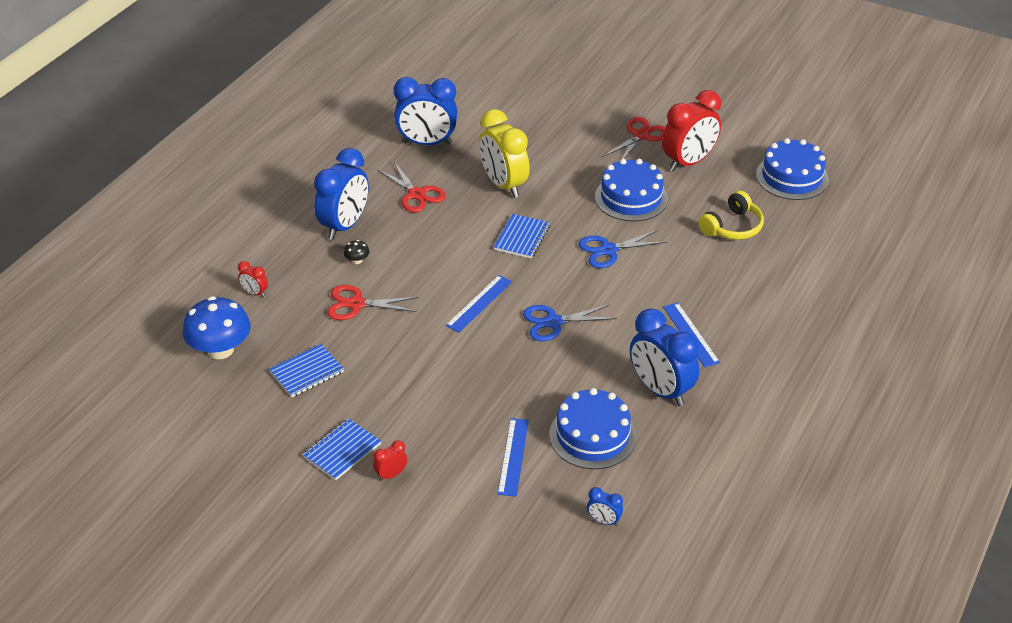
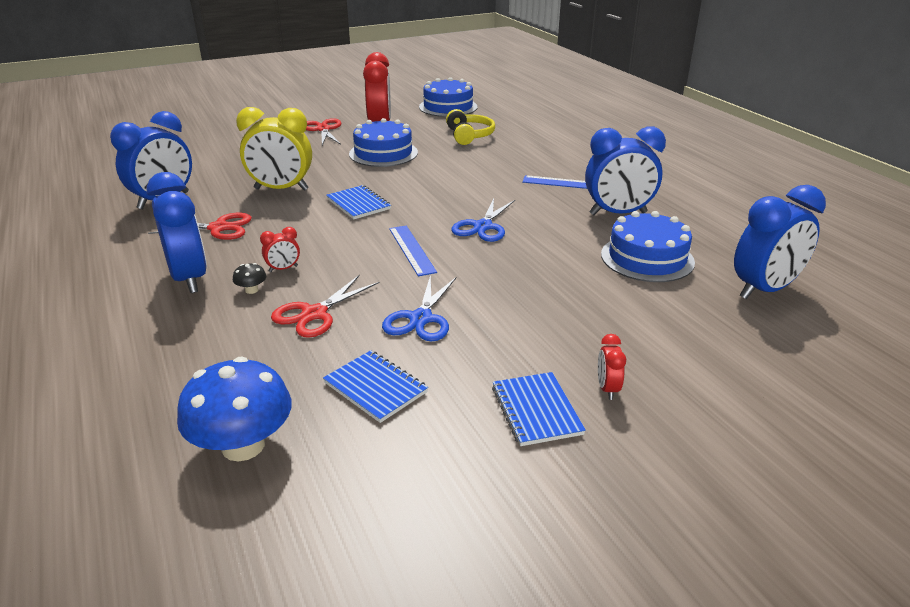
camera: 55 degrees left, 10 degrees down
(255, 293) = (189, 376): red clock -> red clock (283, 269)
(307, 372) = (375, 388): blue notebook -> blue notebook turned 45 degrees counterclockwise
(513, 456) = (641, 305): blue ruler -> none
(604, 521) = (764, 290): blue clock -> blue clock, size x2.29
(608, 250) = (428, 179): blue scissors -> blue scissors (421, 318)

